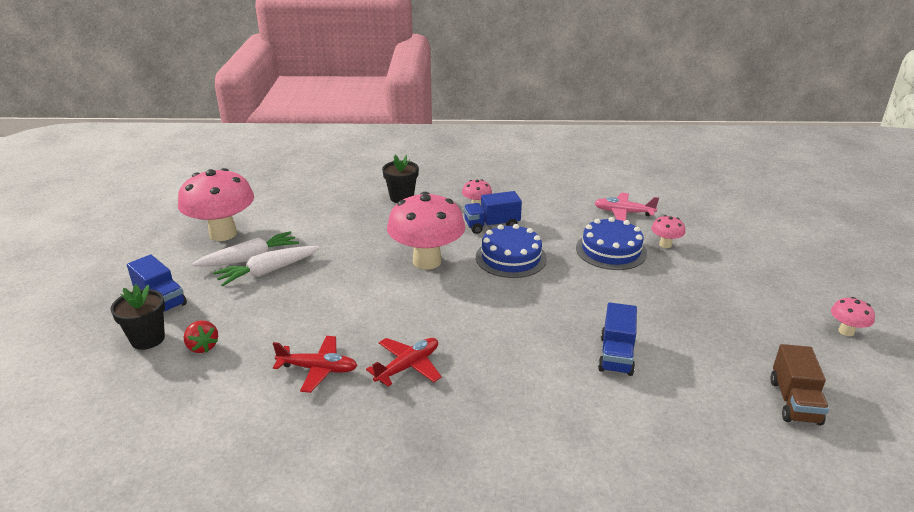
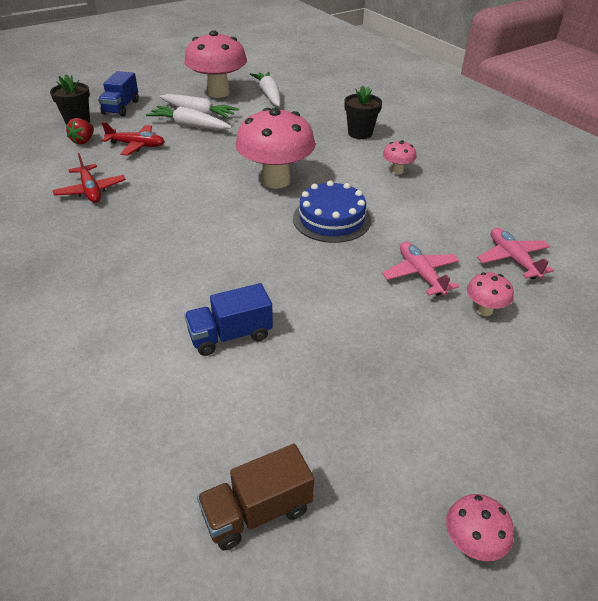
camera: 55 degrees right, 10 degrees up
(271, 211) = (269, 95): none -> white carrot
(408, 366) = (122, 226): red plane -> red plane (136, 145)
(491, 225) = (374, 190): blue truck -> none
(611, 250) = (420, 274): blue cake -> pink plane

